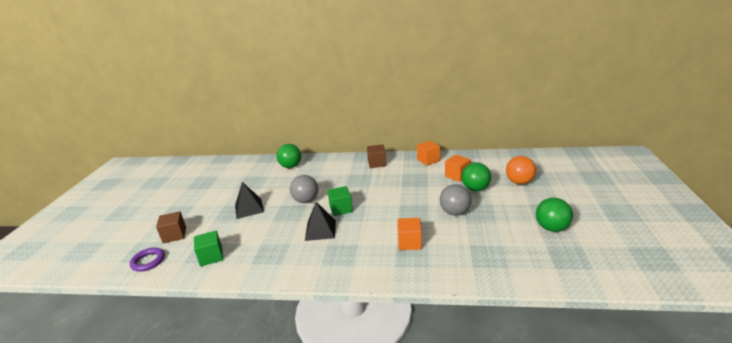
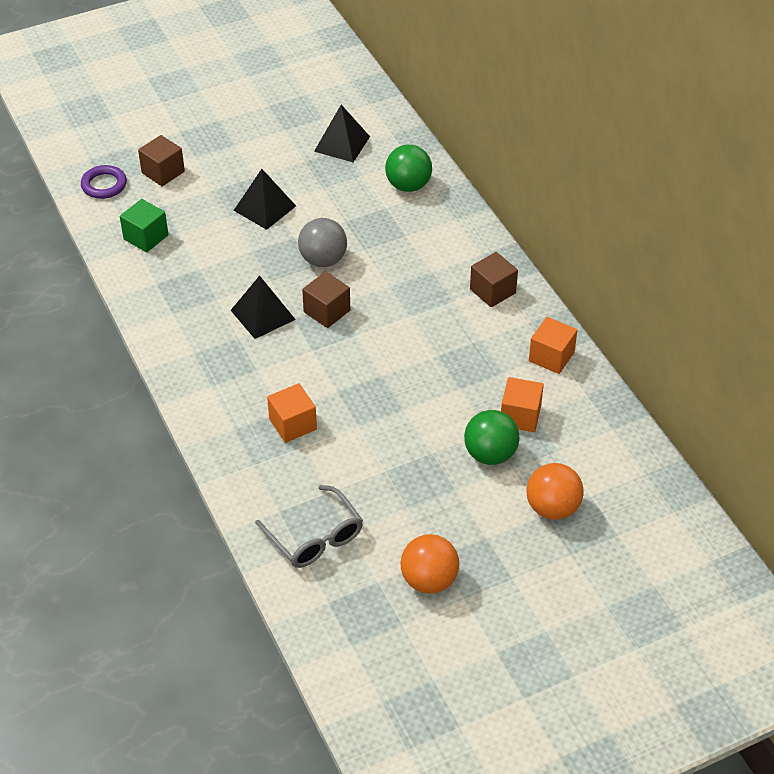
camera: 55 degrees right, 20 degrees up
(241, 175) = (342, 144): none -> black pyramid
(341, 209) = (327, 311): green cube -> brown cube
(455, 212) = (400, 450): grey ball -> none
(501, 259) = (315, 537): none -> grey glasses
(551, 228) = (429, 580): green ball -> orange ball

